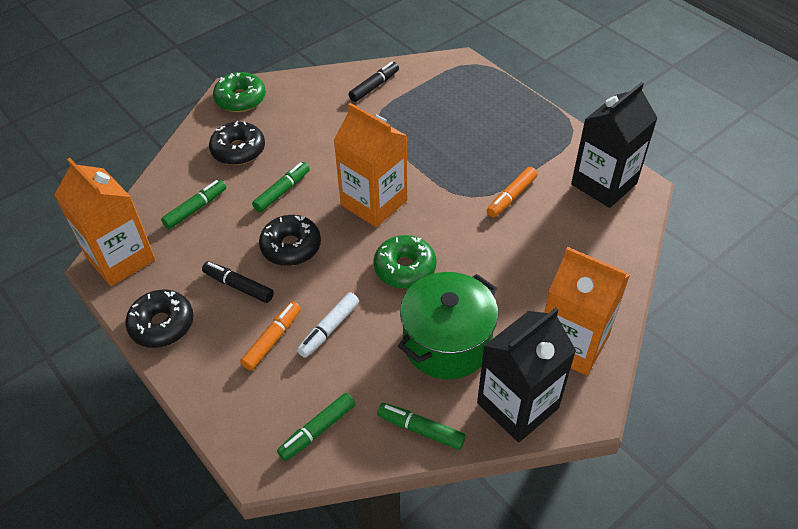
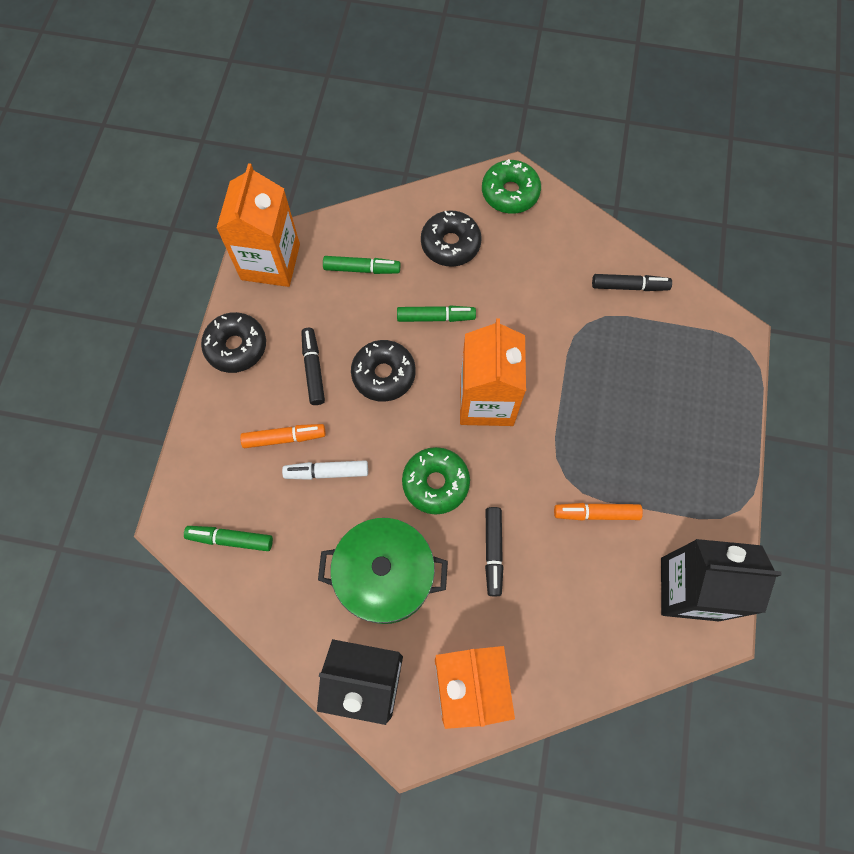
camera: 50 degrees right, 20 degrees up
(421, 429) = (288, 618): green marker -> none
(487, 267) = (493, 552): none -> black marker

